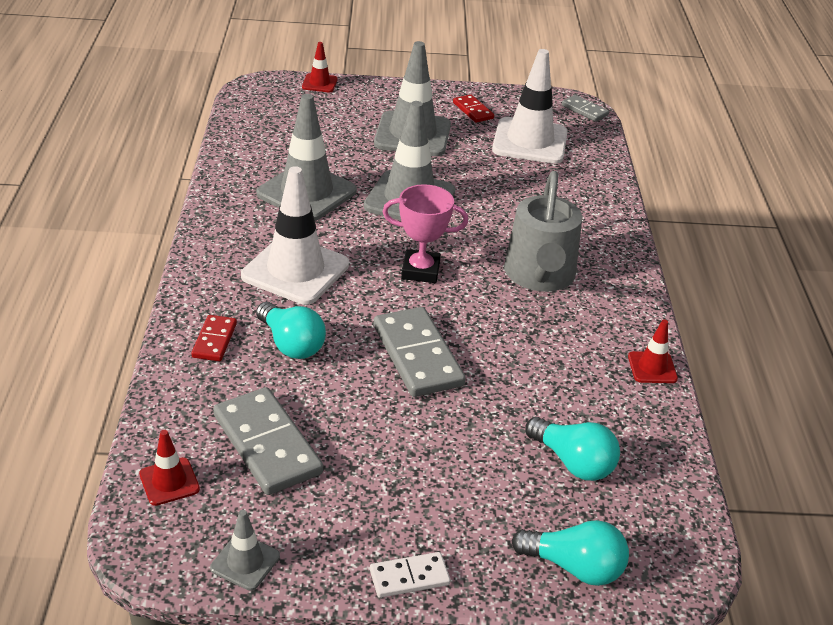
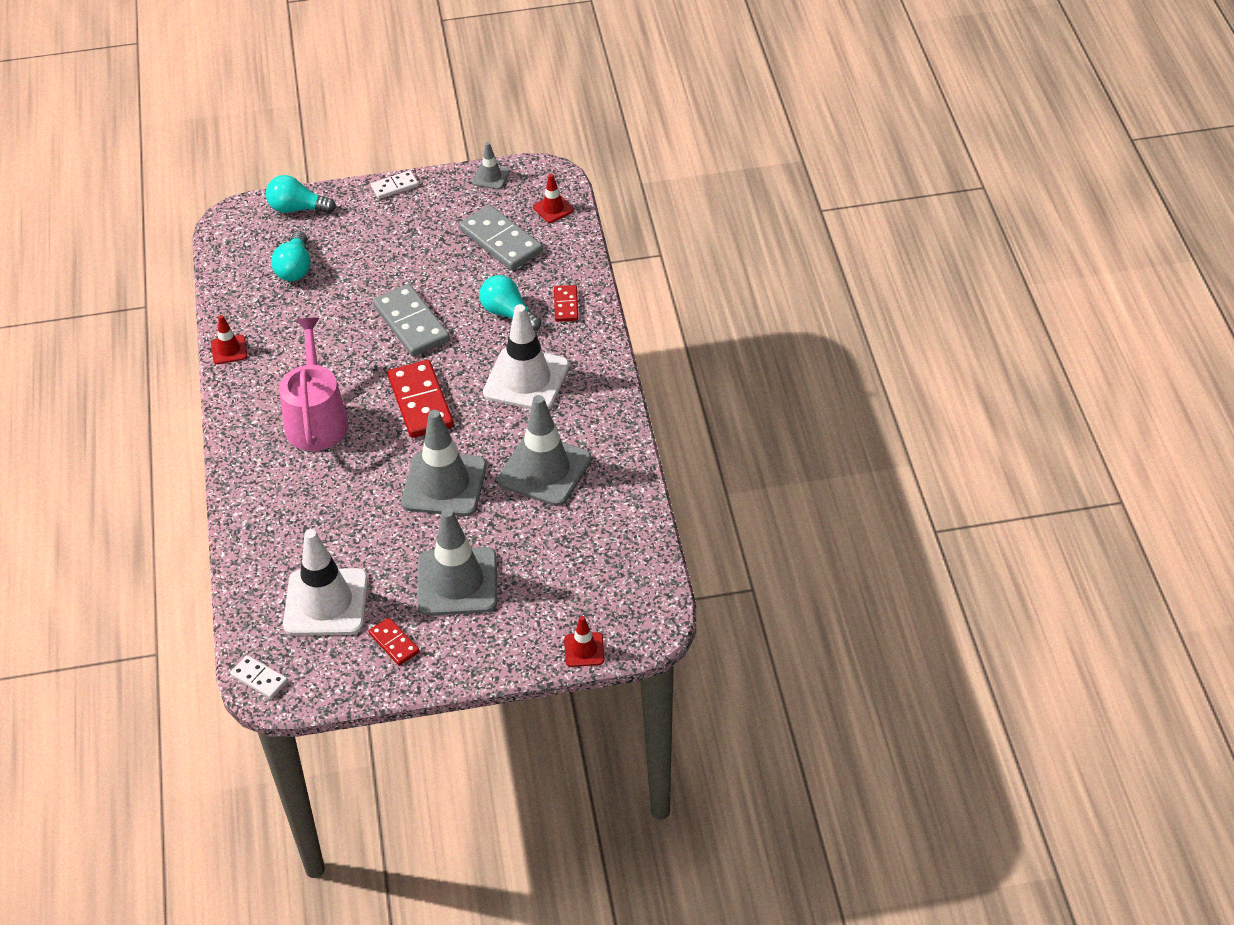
camera: 175 degrees right, 10 degrees up
(420, 271) = (421, 402): pink trophy -> red domino
(539, 276) = (316, 419): grey watering can -> pink watering can
(573, 462) = (295, 268): turquoise light bulb -> turquoise light bulb turned 120 degrees counterclockwise
(584, 110) = (259, 678): grey domino -> white domino

